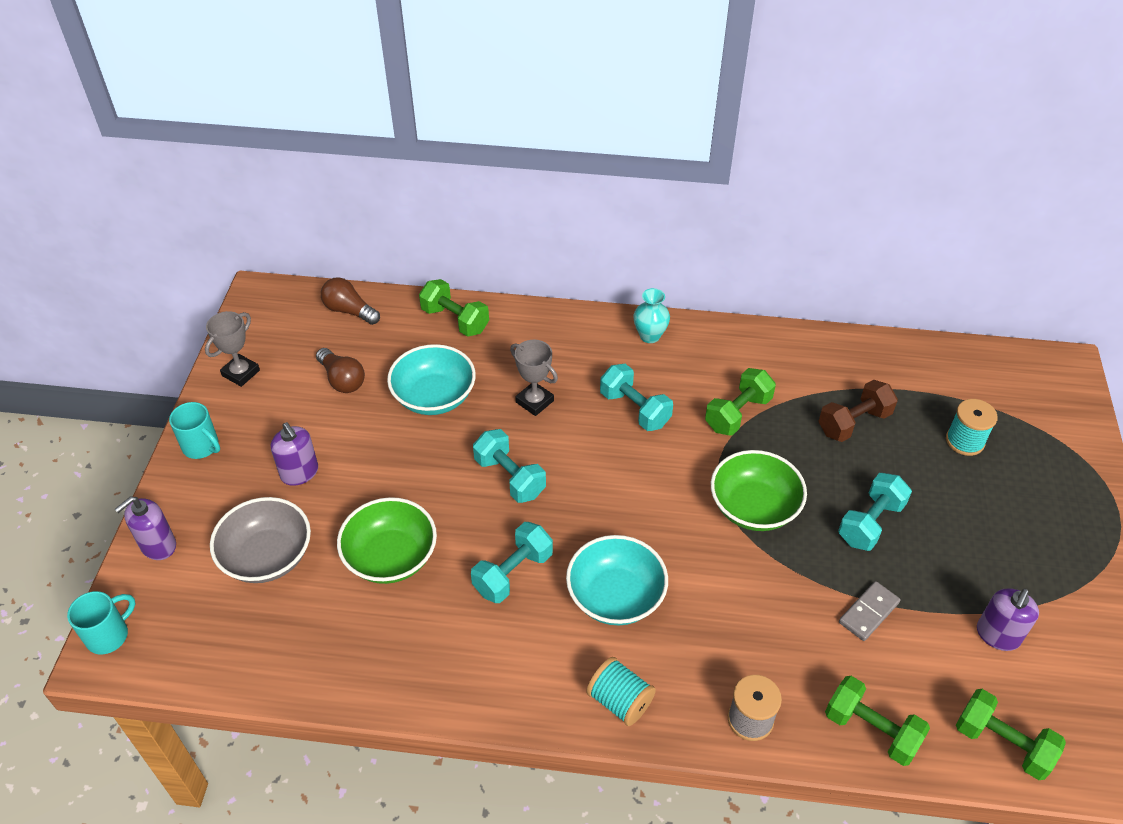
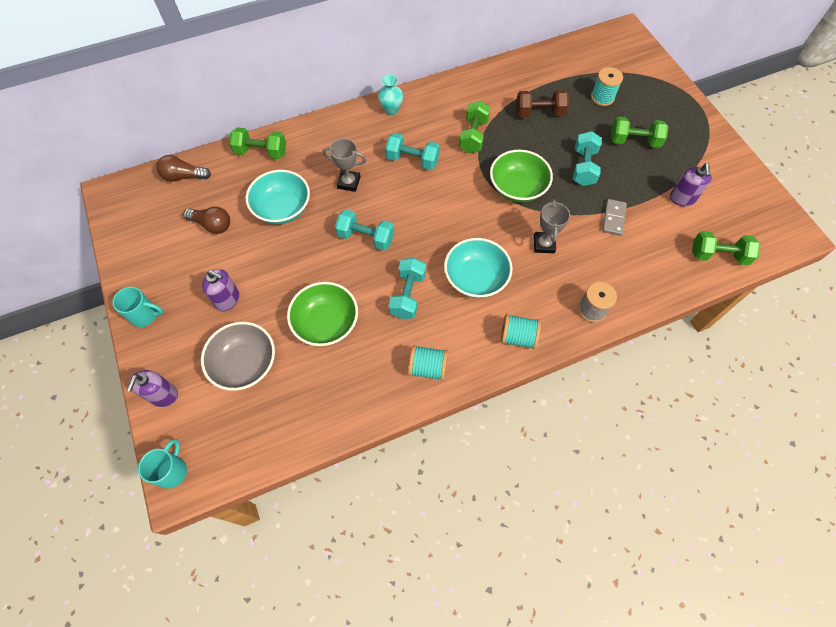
camera: 30 degrees left, 15 degrees up
(241, 373) = (136, 252): grey trophy -> grey trophy (544, 244)
(475, 676) = (427, 368): none -> turquoise spool
(854, 423) = (539, 113): brown dumbbell -> brown dumbbell turned 60 degrees clockwise
(871, 730) = (654, 282): green dumbbell -> green dumbbell (634, 141)

